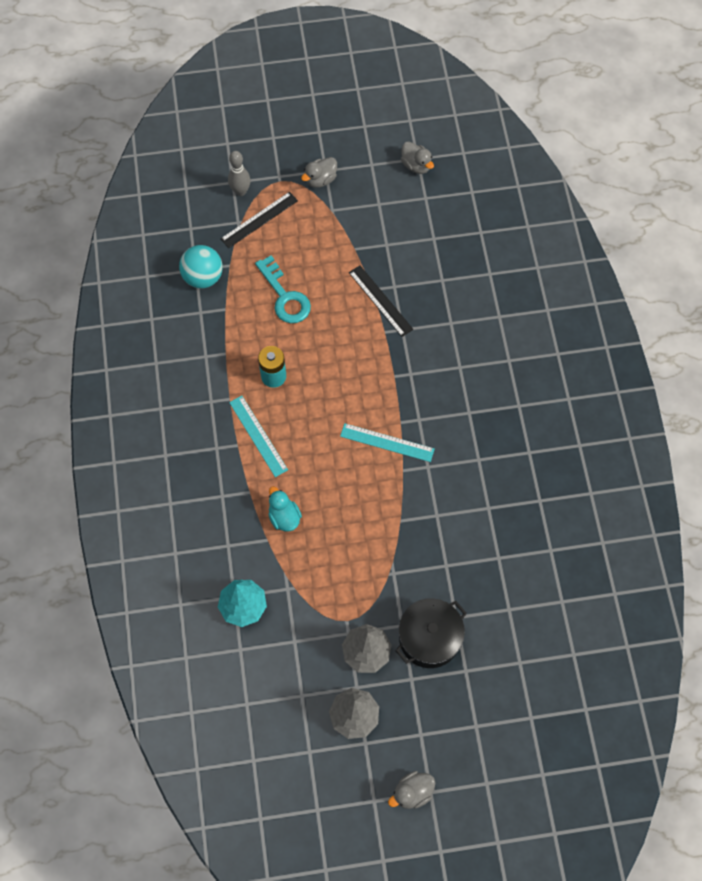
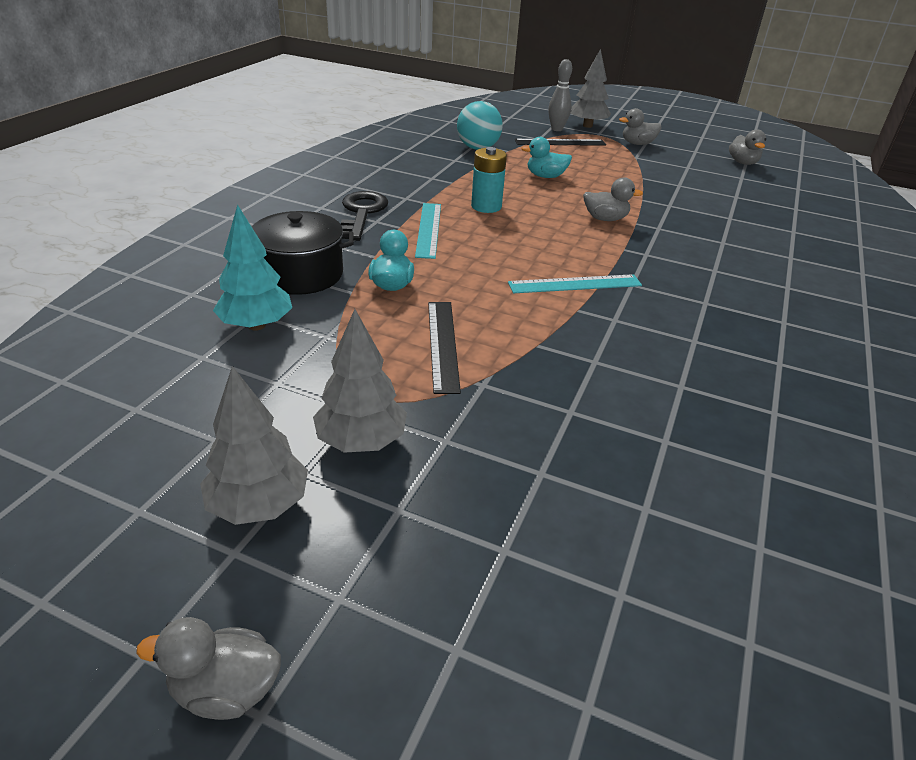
camera: 30 degrees right, 30 degrees down
(199, 445) = (361, 213): none -> black key
(261, 165) = (587, 126): none -> grey tree
(285, 296) = (545, 176): turquoise key -> turquoise duck
(362, 340) = (605, 219): none -> grey duck
(380, 300) = (647, 207): black ruler -> black ruler (443, 344)
(387, 442) = (575, 284): turquoise ruler -> turquoise ruler turned 60 degrees counterclockwise
(429, 638) = (475, 475): black pot -> black pot (301, 274)

